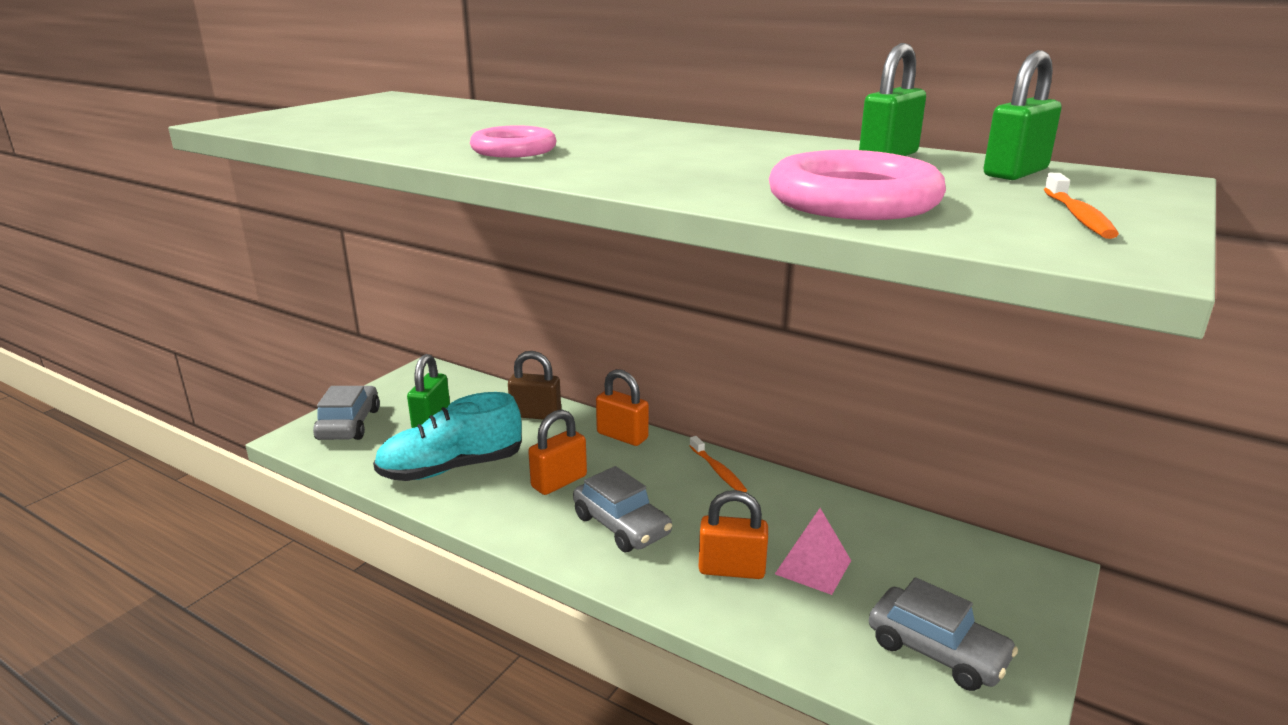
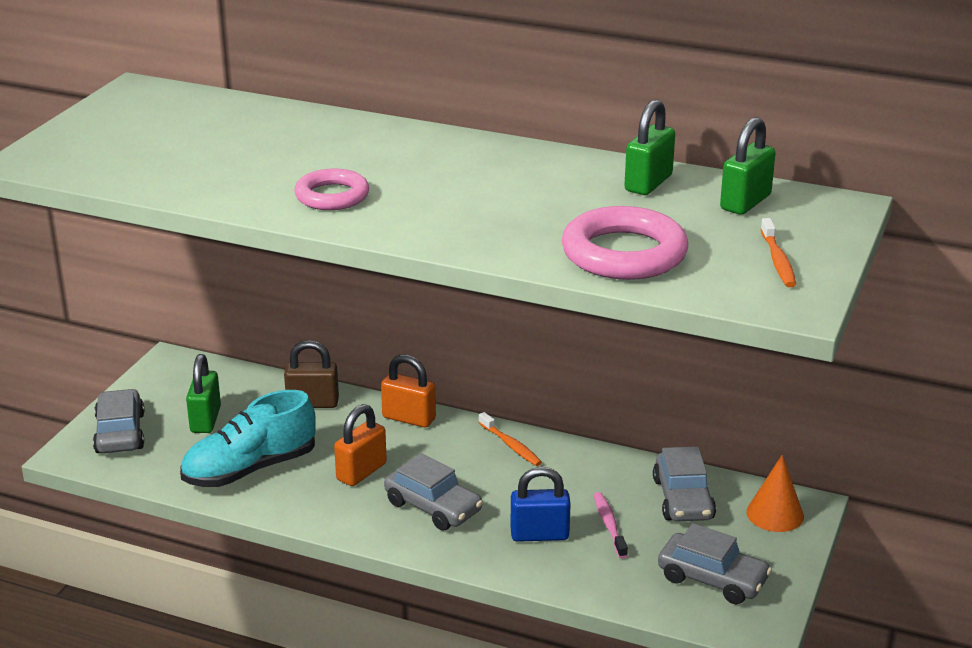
camera: 10 degrees left, 5 degrees up
(731, 569) = (539, 534): orange padlock -> blue padlock
(813, 567) = (609, 525): pink pyramid -> pink toothbrush
(901, 546) = (683, 499): none -> grey car
(1011, 576) = (775, 514): none -> orange cone

